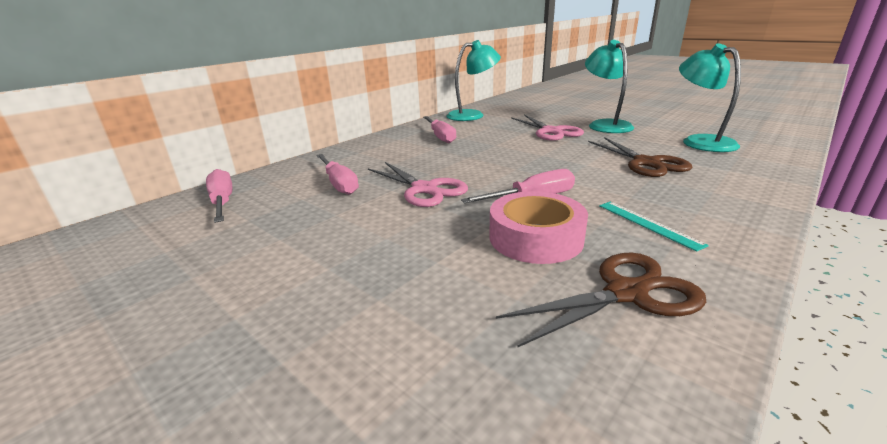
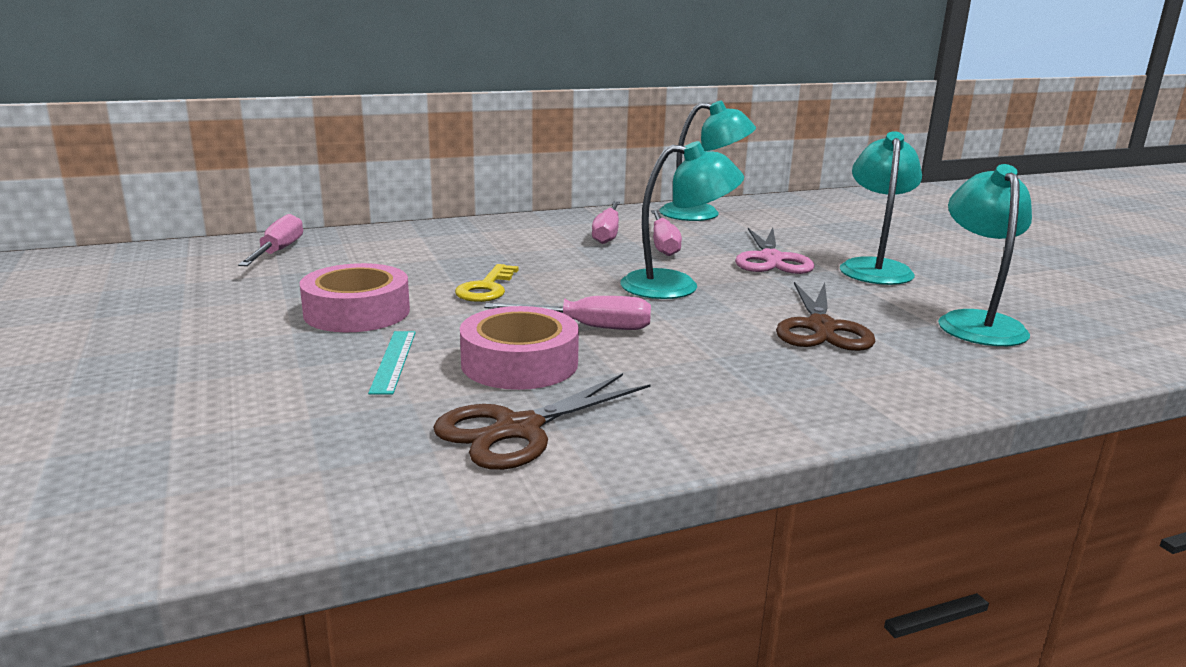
camera: 25 degrees right, 5 degrees down
(339, 184) = (408, 261): pink screwdriver -> pink screwdriver (663, 245)
(358, 234) = (357, 312): none -> pink tape
(424, 189) = (486, 288): pink scissors -> yellow key
(532, 158) = (676, 286): none -> turquoise lamp
(626, 293) = (518, 429): brown scissors -> brown scissors turned 135 degrees clockwise
(648, 224) = (671, 387): turquoise ruler -> turquoise ruler (393, 361)

